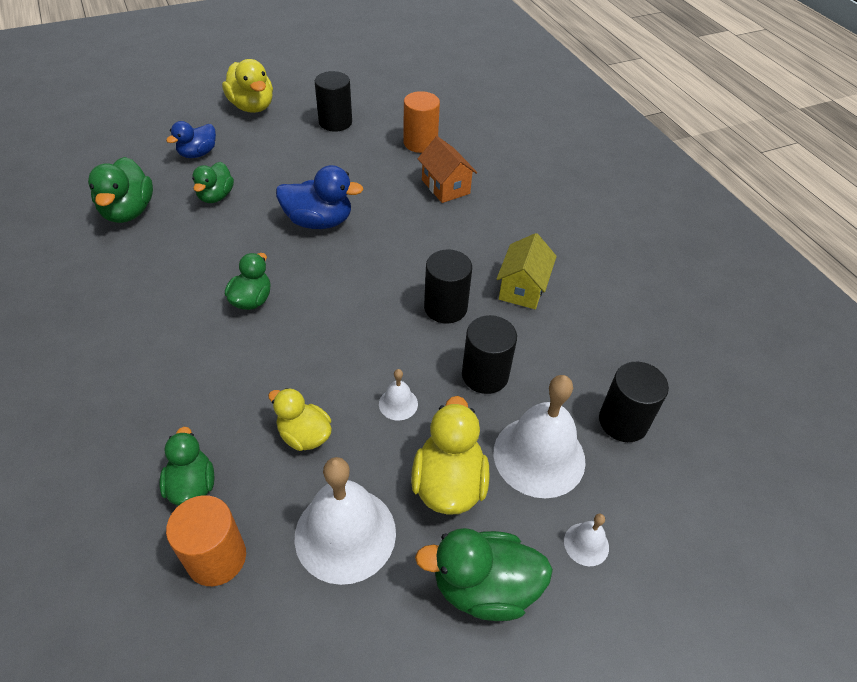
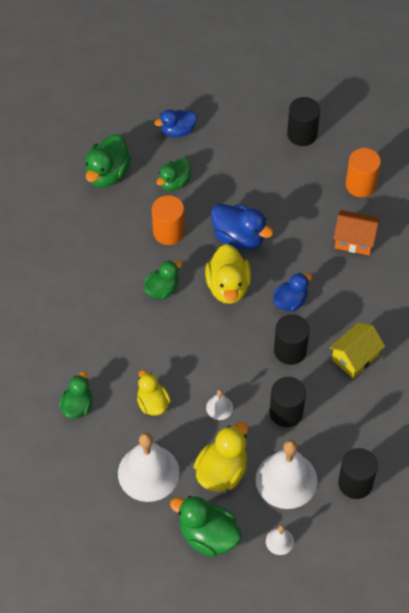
camera: 30 degrees right, 10 degrees up
(216, 558) = (75, 454): orange cylinder -> orange cylinder (168, 232)
(252, 107) = (241, 90): yellow duck -> yellow duck (228, 286)
(414, 260) = (290, 301): none -> blue duck
(445, 187) = (354, 240): orange house -> orange house turned 75 degrees counterclockwise

